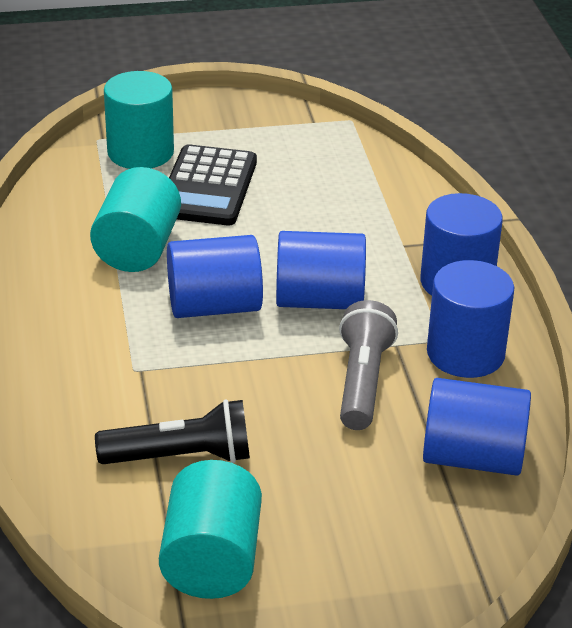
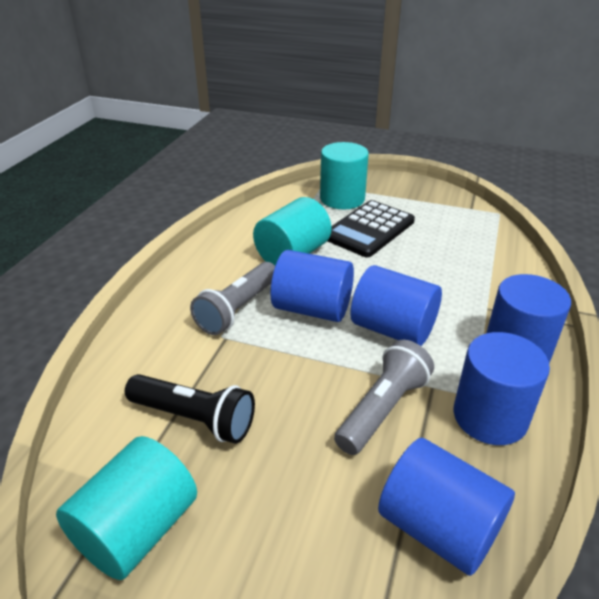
camera: 30 degrees right, 0 degrees up
(127, 334) = (237, 309): none -> grey flashlight

